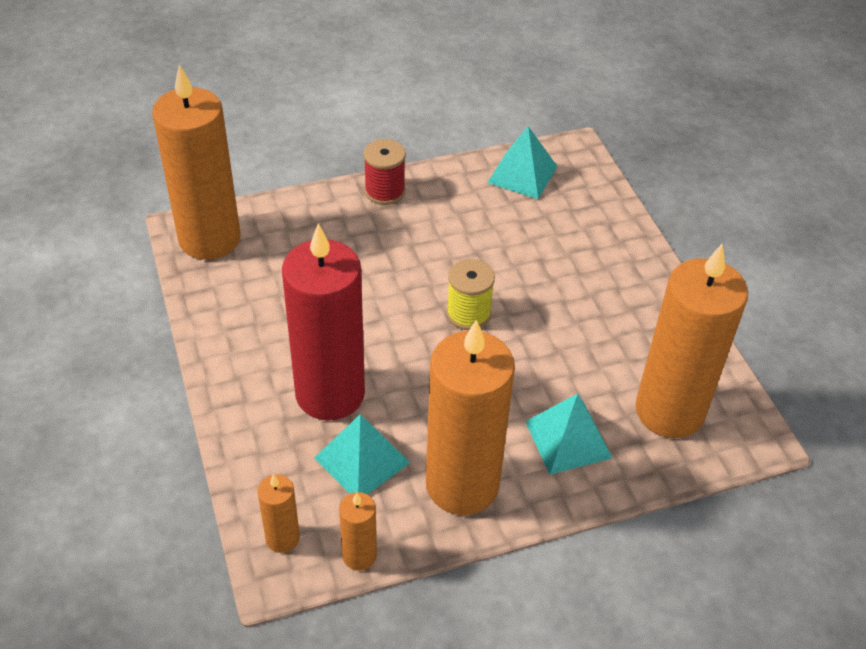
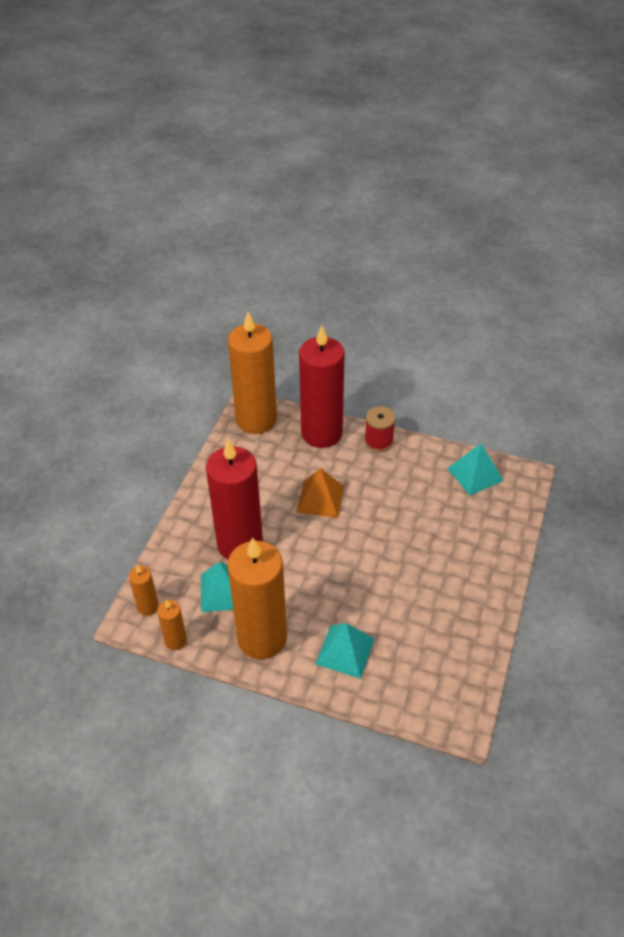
camera: 40 degrees right, 0 degrees up
(308, 215) = (321, 433): none -> red candle
(377, 289) = (320, 499): none -> orange pyramid
(468, 314) = (358, 543): yellow spool -> none
(669, 411) = (422, 674): orange candle -> none

